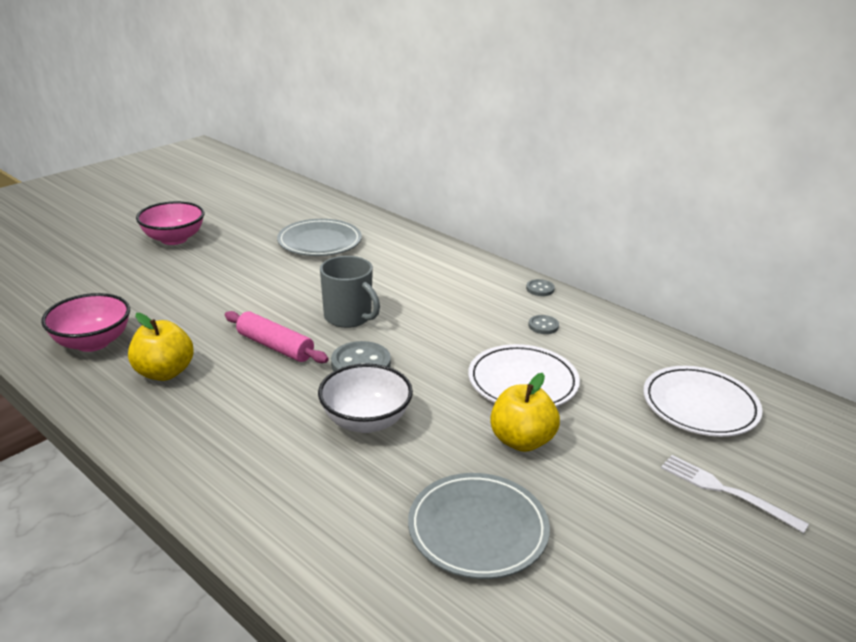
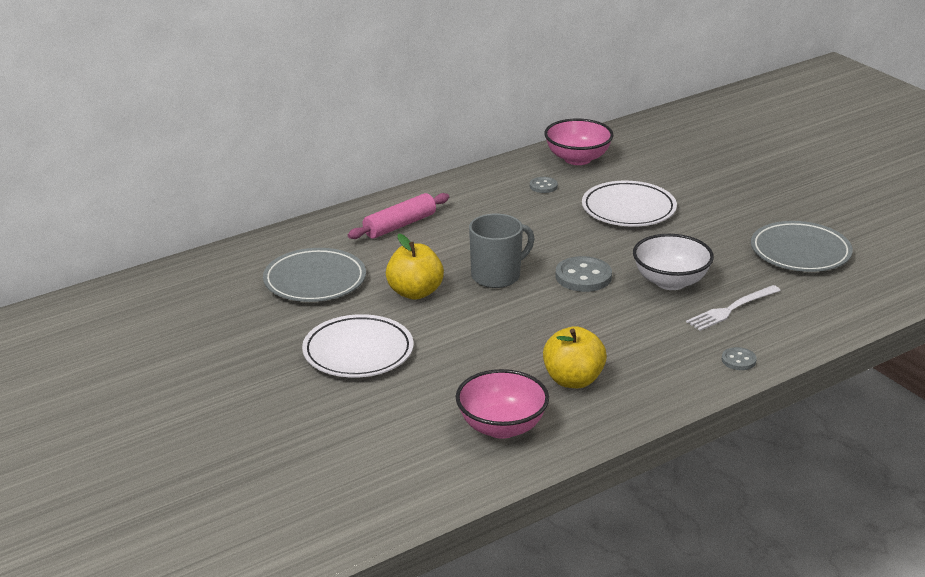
camera: 75 degrees left, 0 degrees up
(174, 239) = (253, 380): pink bowl -> pink bowl (577, 159)
(275, 346) = (541, 318): pink rolling pin -> pink rolling pin (399, 225)
(521, 441) = (705, 222): yellow apple -> yellow apple (415, 292)
(540, 289) = (476, 176): grey button -> grey button (738, 360)
(700, 406) = (673, 150): white plate -> white plate (358, 352)
(726, 491) = (768, 163): white fork -> white fork (731, 309)

